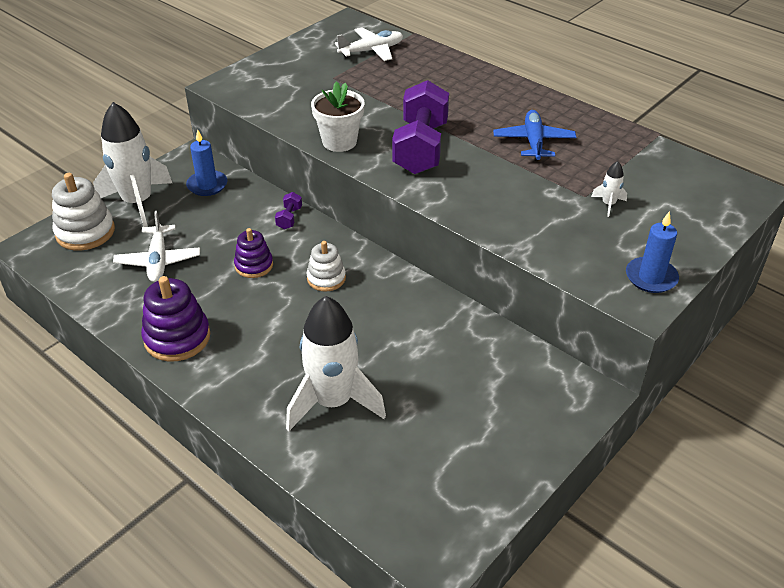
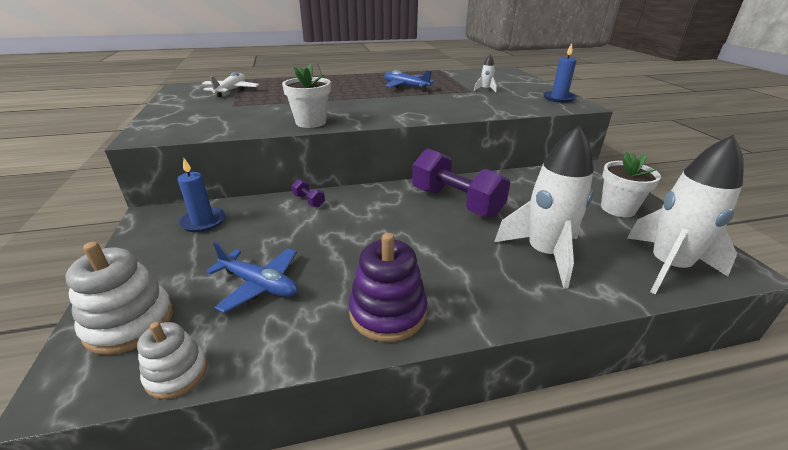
camera: 55 degrees left, 10 degrees down
(138, 203) = (153, 268): white rocket -> white rocket (668, 267)
(158, 260) = (259, 285): white plane -> blue plane
(254, 265) = (342, 235): purple stacking toy -> none
(326, 278) = (399, 210): white stacking toy -> white stacking toy (177, 373)
(420, 148) = (363, 107): purple dumbbell -> purple dumbbell (456, 202)
(491, 440) = (618, 208): none -> white flower pot

